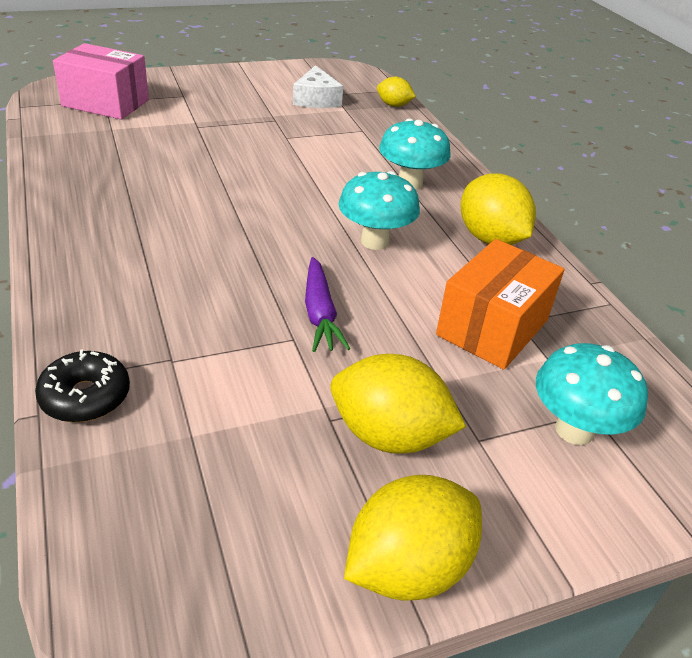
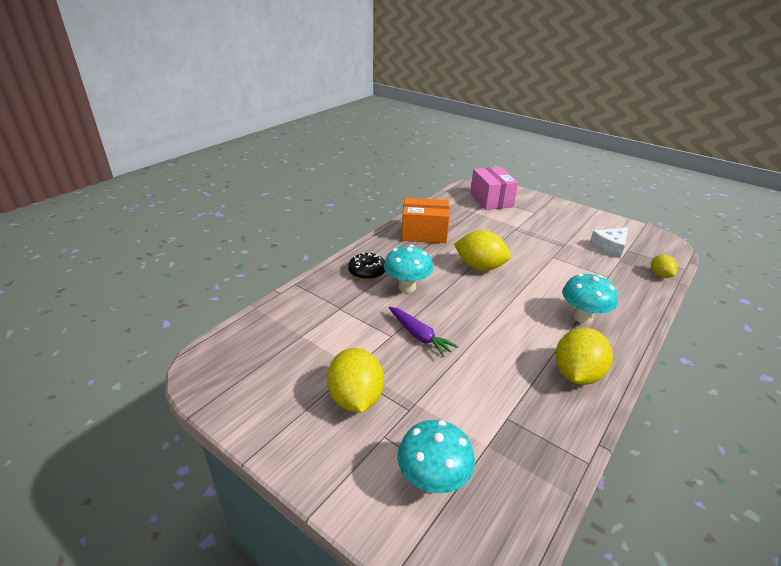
camera: 60 degrees right, 5 degrees down
(85, 397) = (298, 298): black donut -> black donut (367, 271)
(320, 313) = (419, 336): purple carrot -> purple carrot turned 90 degrees counterclockwise
(375, 241) = (504, 328): turquoise mushroom -> turquoise mushroom (407, 287)
(408, 567) = (277, 440): yellow lemon -> yellow lemon (480, 267)
(492, 327) = (486, 407): orange box -> orange box (424, 233)

